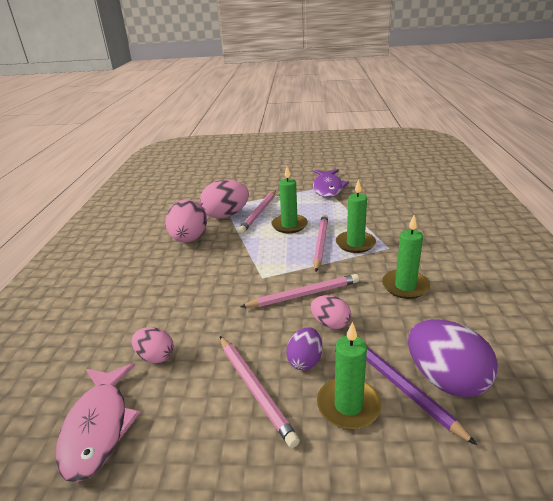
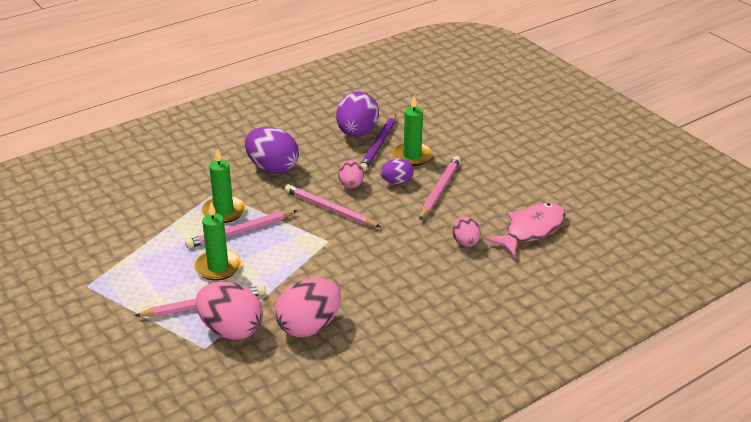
camera: 130 degrees left, 5 degrees up
(328, 188) = (89, 279): purple fish -> none
(405, 286) = (272, 168): green candle -> purple egg

